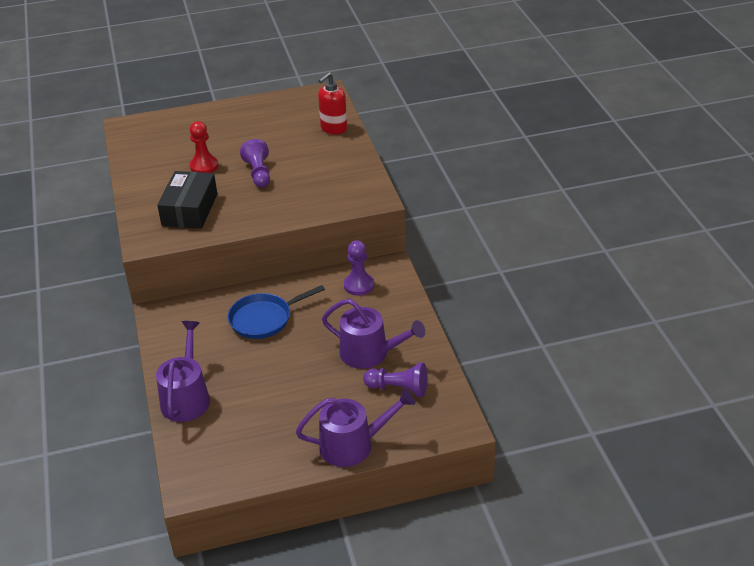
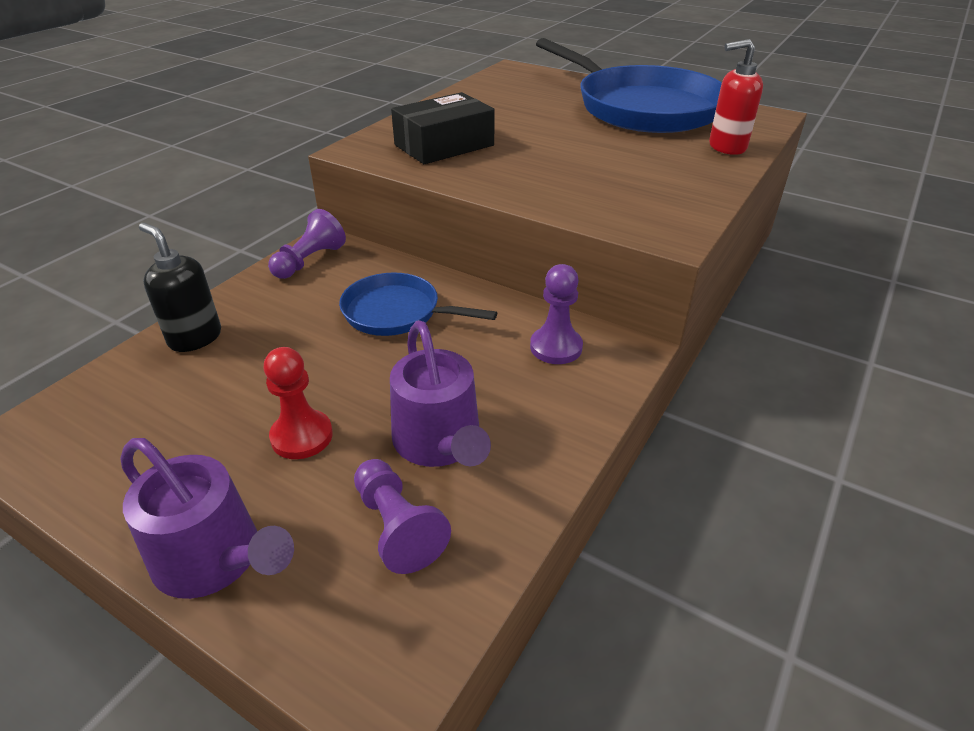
camera: 45 degrees right, 0 degrees up
(186, 397) = (195, 338): purple watering can -> black soap dispenser
(204, 166) = (525, 120): red pawn -> red pawn (302, 436)
(254, 121) = (641, 108): none -> blue pan
(258, 173) = (568, 148): purple pawn -> purple pawn (309, 261)

